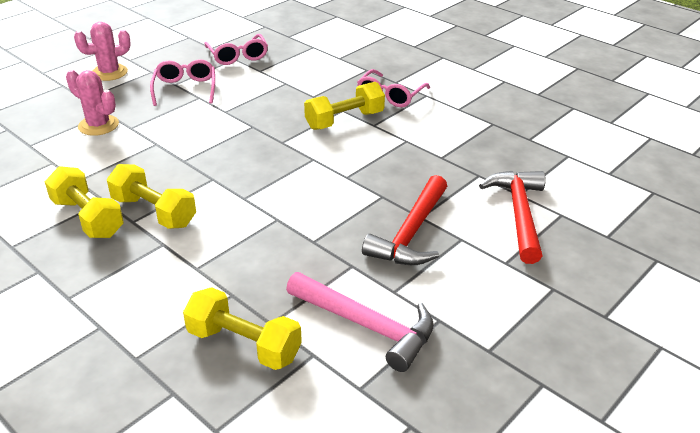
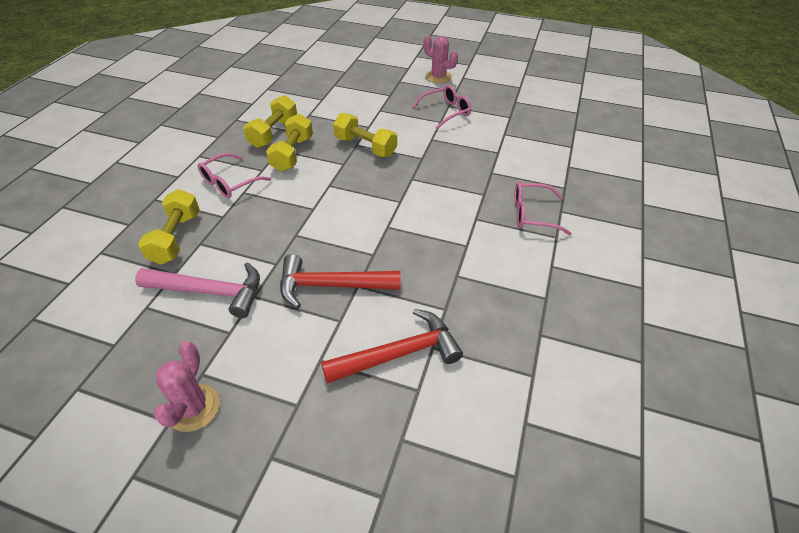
camera: 65 degrees right, 10 degrees up
(98, 125) = (372, 98): pink cactus -> pink cactus (193, 408)
(238, 56) = (515, 117): pink glasses -> pink glasses (229, 183)
(344, 120) = (468, 200): yellow dumbbell -> yellow dumbbell (365, 147)
(367, 325) = (210, 292): pink hammer -> pink hammer turned 90 degrees counterclockwise

